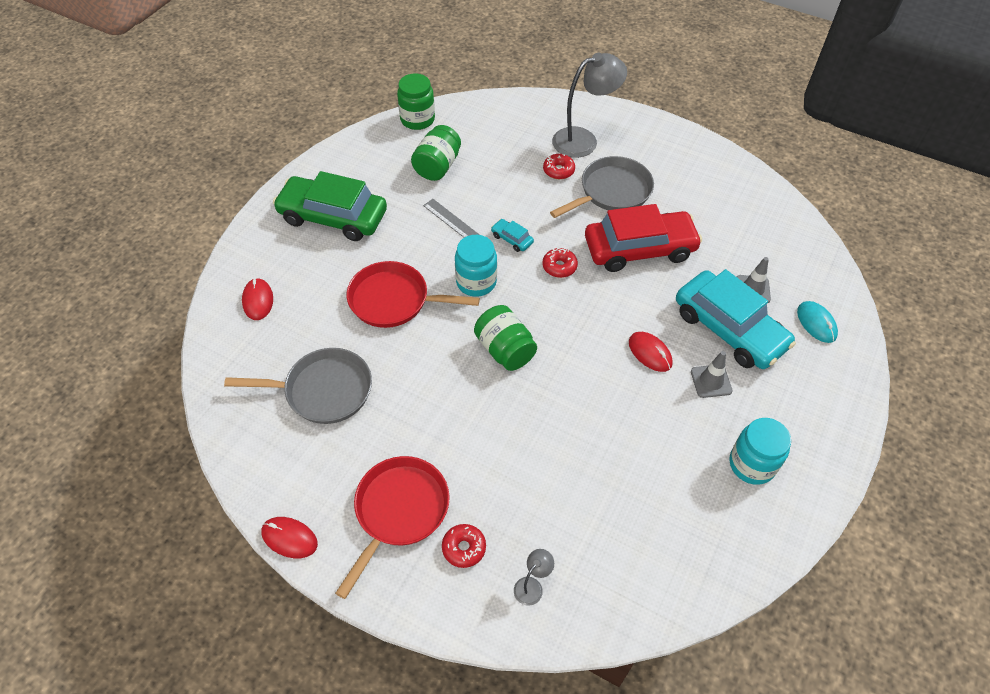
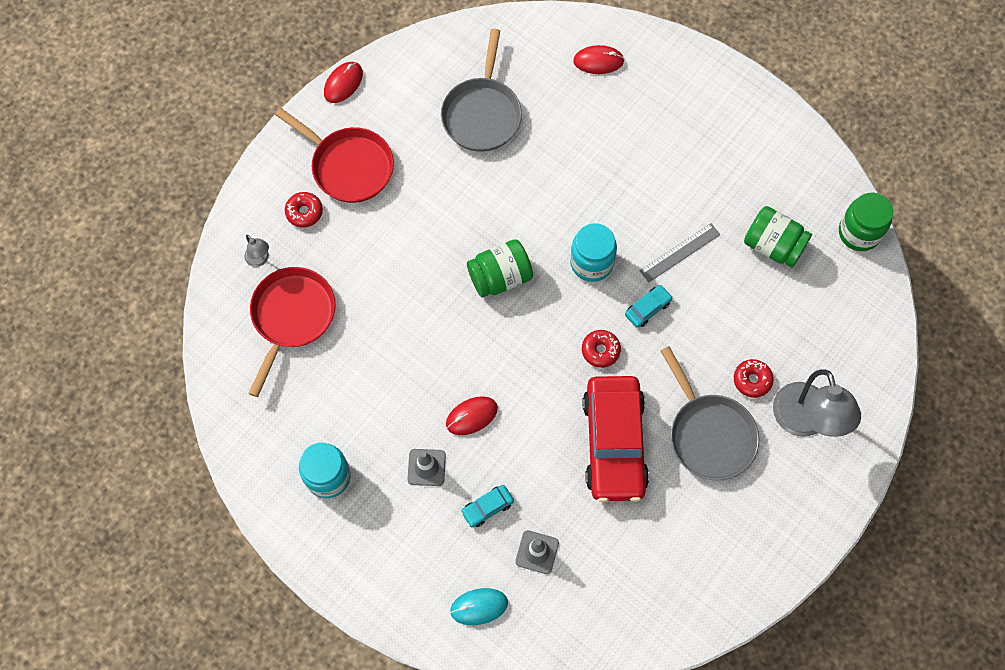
camera: 100 degrees right, 15 degrees up
(333, 217) = (704, 132): green car -> none
(394, 300) = (579, 182): red pan -> red pan (291, 317)
(729, 329) = (487, 507): turquoise car -> turquoise car, size x0.40

